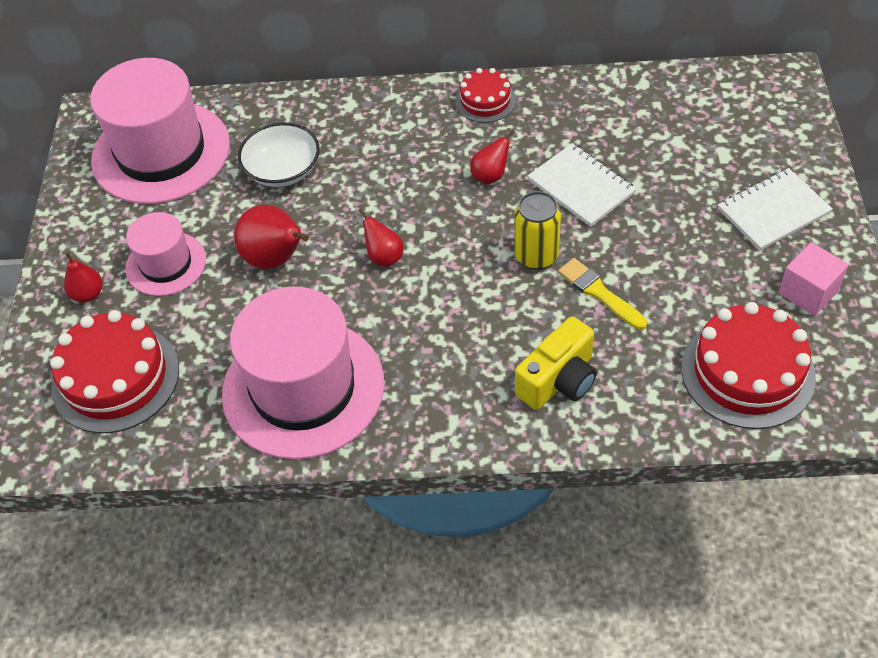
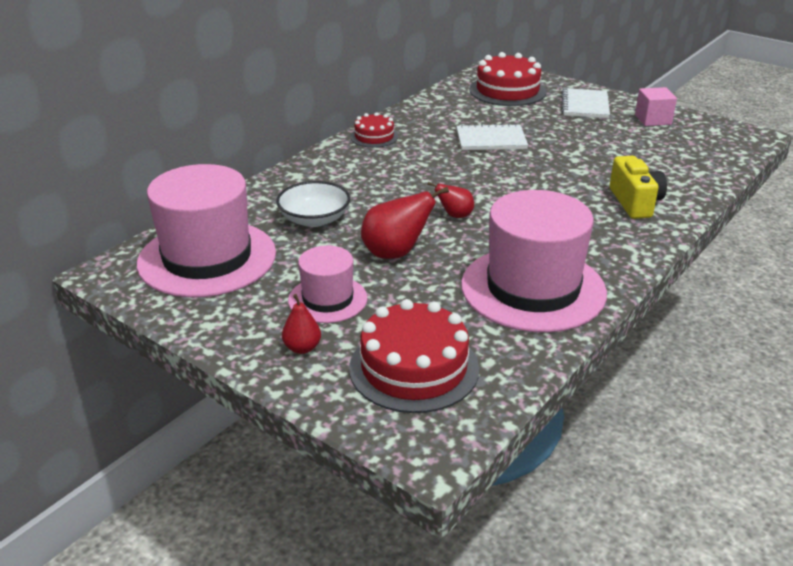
camera: 55 degrees left, 20 degrees down
(490, 176) = (439, 159): red pear -> none
(536, 256) = (526, 171): yellow can -> none
(599, 293) = (581, 166): yellow brush -> none
(747, 372) = (690, 153): red cake -> red cake (507, 91)

